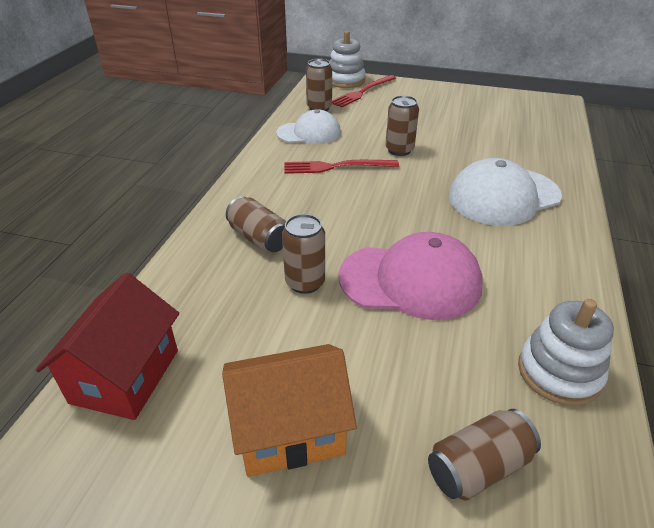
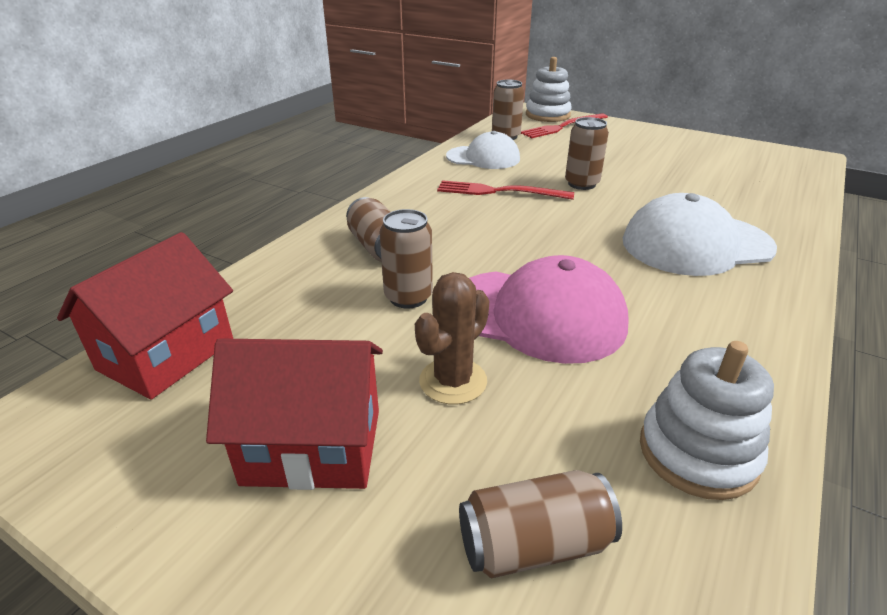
camera: 15 degrees right, 5 degrees down
(289, 430) = (313, 446): orange house -> red house
(371, 351) = (453, 381): none -> brown cactus

